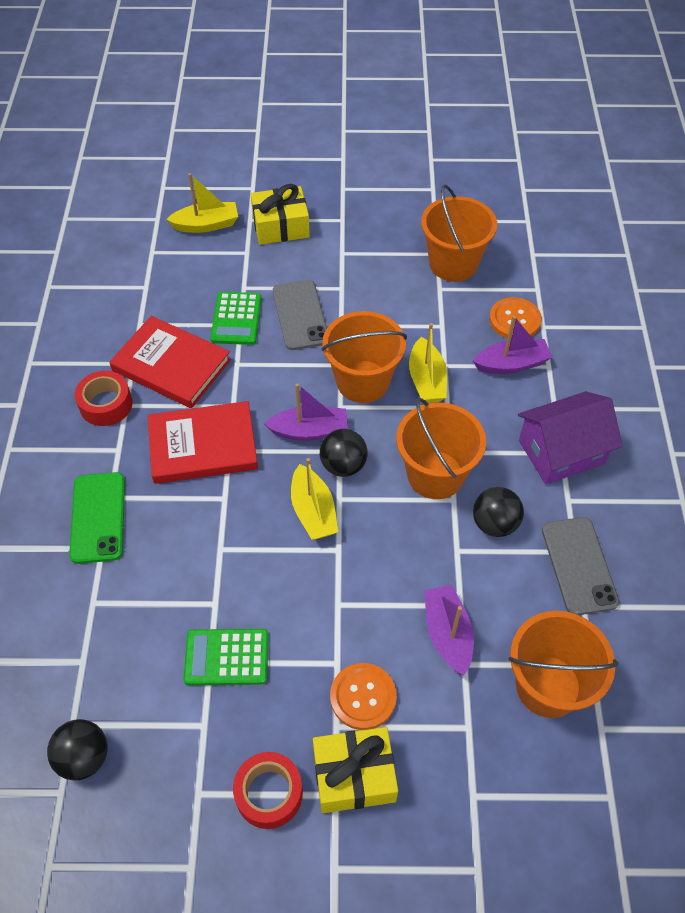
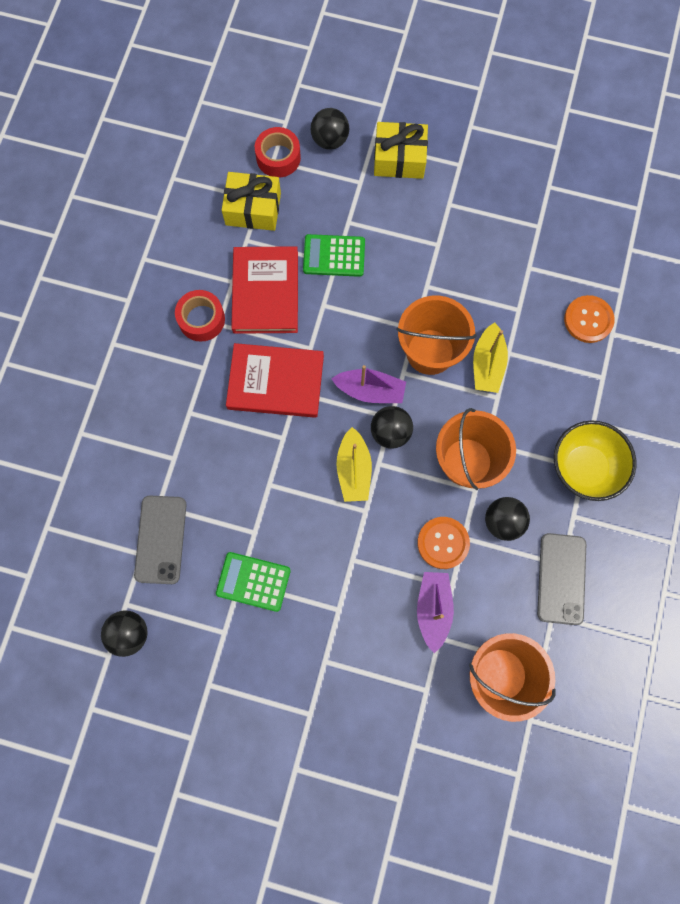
camera: 15 degrees right, 20 degrees up
(98, 517) = (175, 429): green phone -> none
(171, 365) = (265, 292): red book -> red book turned 45 degrees clockwise
(206, 225) = (330, 140): yellow boat -> black ball
(236, 319) = (334, 256): green calculator -> green calculator turned 75 degrees clockwise
(269, 793) = (261, 699): red tape -> red tape (278, 157)
(300, 315) = (392, 266): grey phone -> grey phone (160, 539)
(354, 775) = (328, 704): yellow gift -> yellow gift (253, 209)
(363, 697) = (351, 643): orange button -> orange button (443, 543)
(453, 264) = (550, 242): orange bucket -> none
(511, 364) = (569, 367): purple boat -> none
(561, 452) = (584, 468): purple house -> yellow bowl

